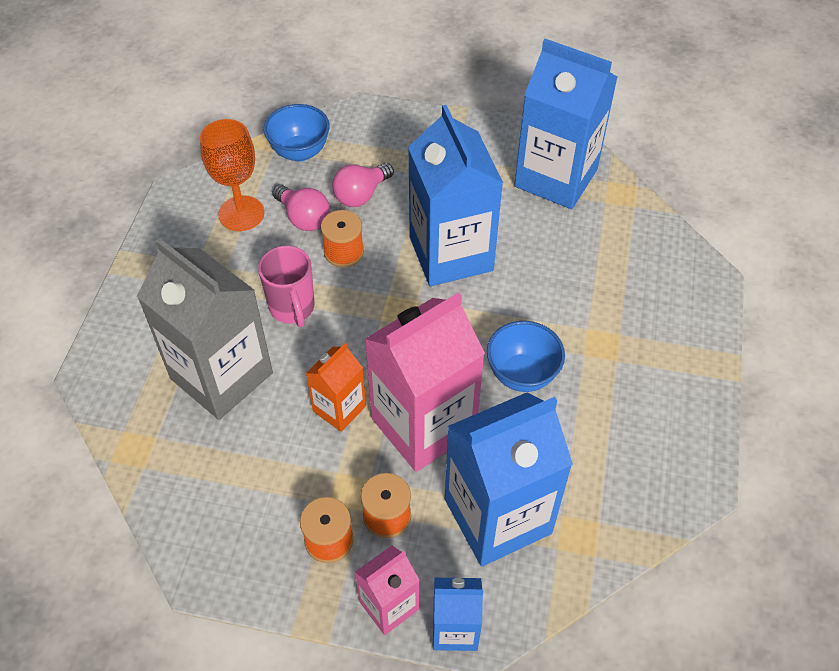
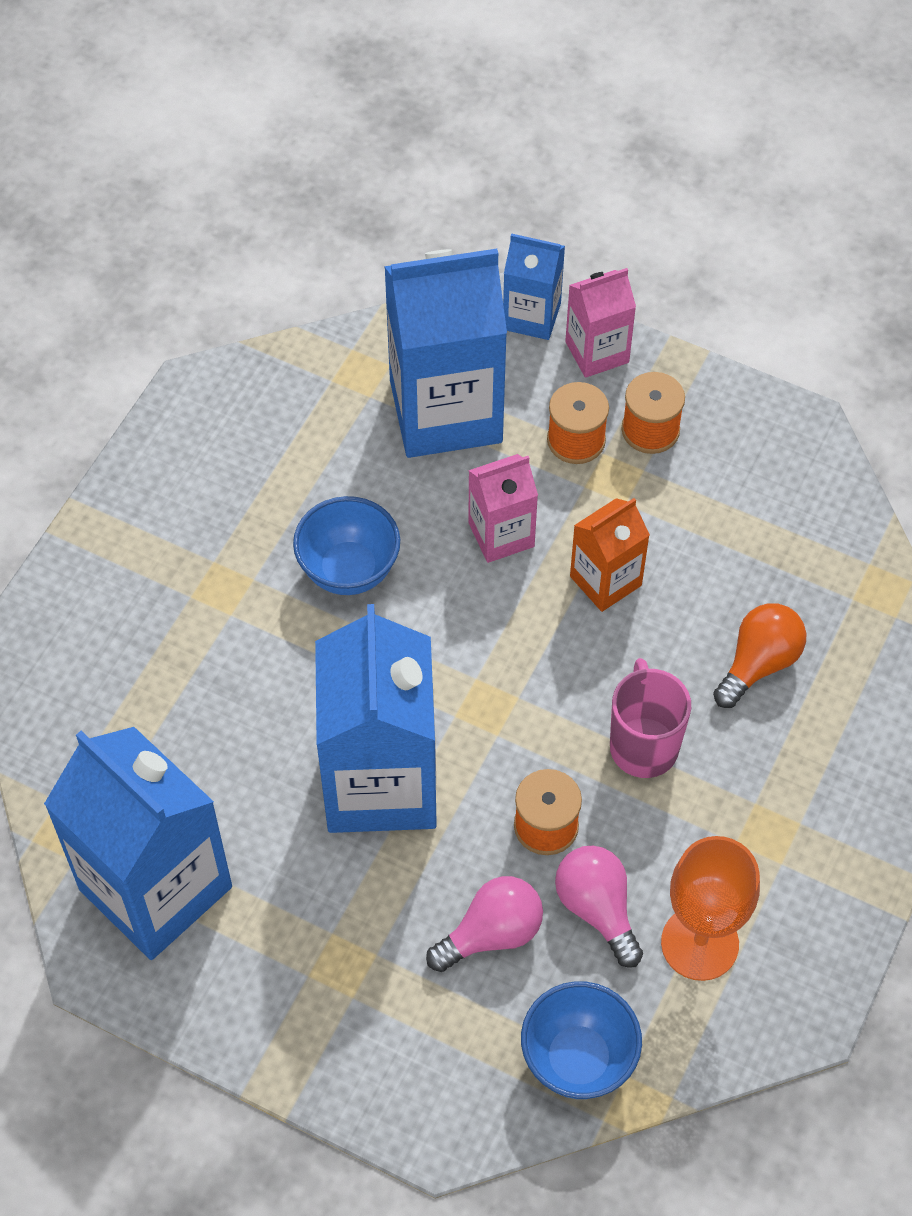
camera: 165 degrees left, 5 degrees up
(221, 376) = (758, 663): grey carton -> orange light bulb
(423, 425) = (501, 535): pink carton -> pink carton, size x0.51

